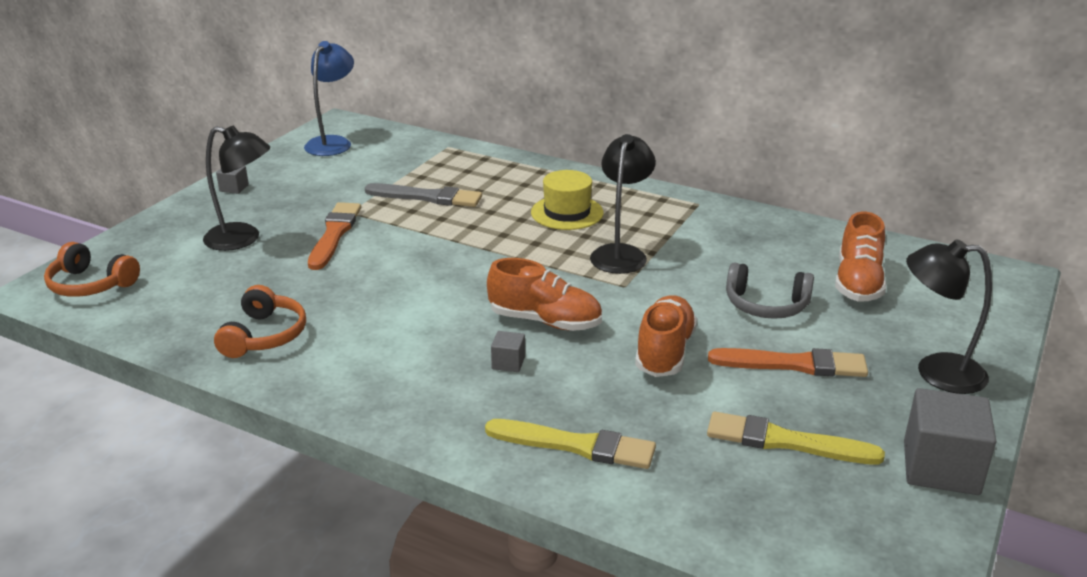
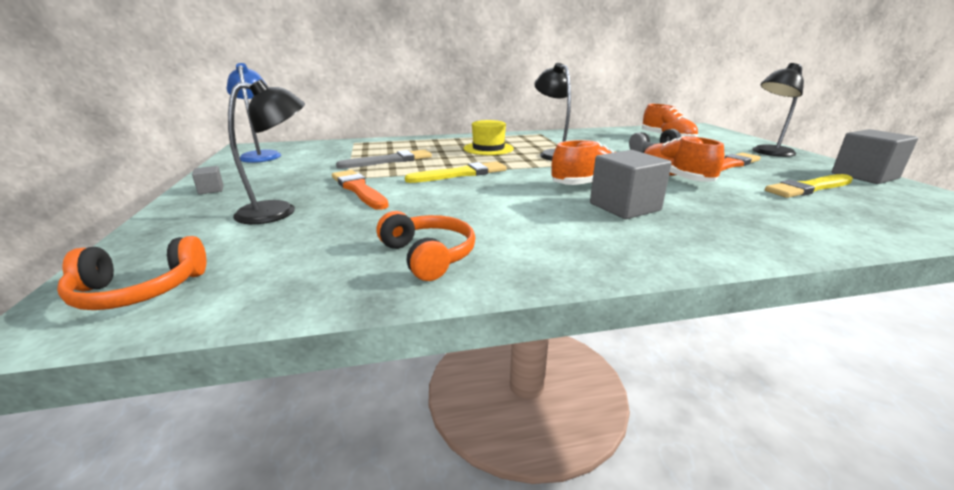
camera: 40 degrees left, 5 degrees down
(508, 363) = (624, 207): grey cube -> grey cube, size x2.14
(576, 445) = (759, 226): yellow brush -> yellow brush (460, 174)

